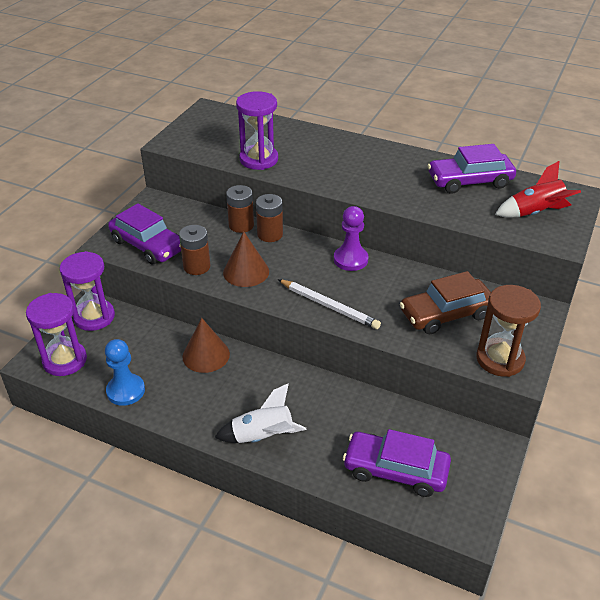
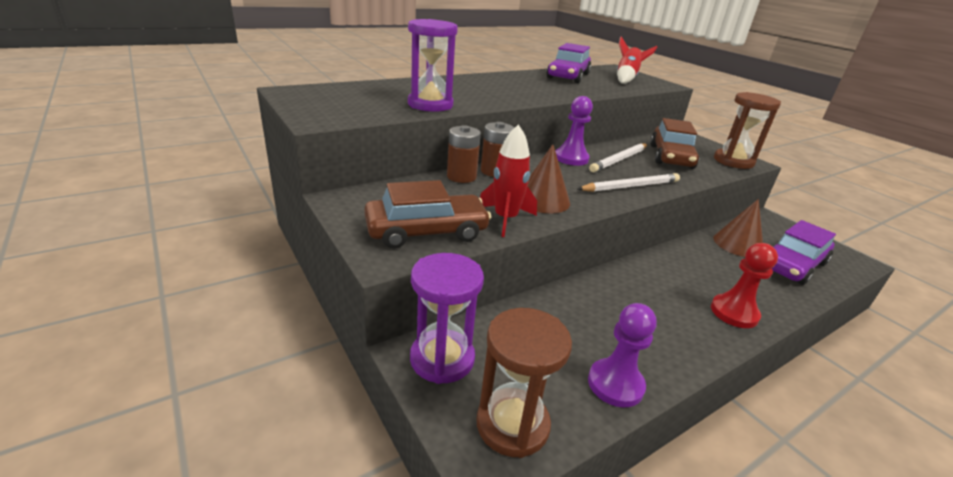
camera: 60 degrees left, 10 degrees down
(65, 360) = (512, 424): purple hourglass -> brown hourglass
(126, 391) = (615, 384): blue pawn -> purple pawn
(148, 245) = (426, 231): purple car -> brown car
(197, 266) = (505, 219): brown battery -> red rocket
(206, 355) = (588, 299): brown cone -> brown cone (738, 244)
(263, 437) = (734, 312): white rocket -> red pawn
(387, 285) = (619, 160): none -> white pencil

